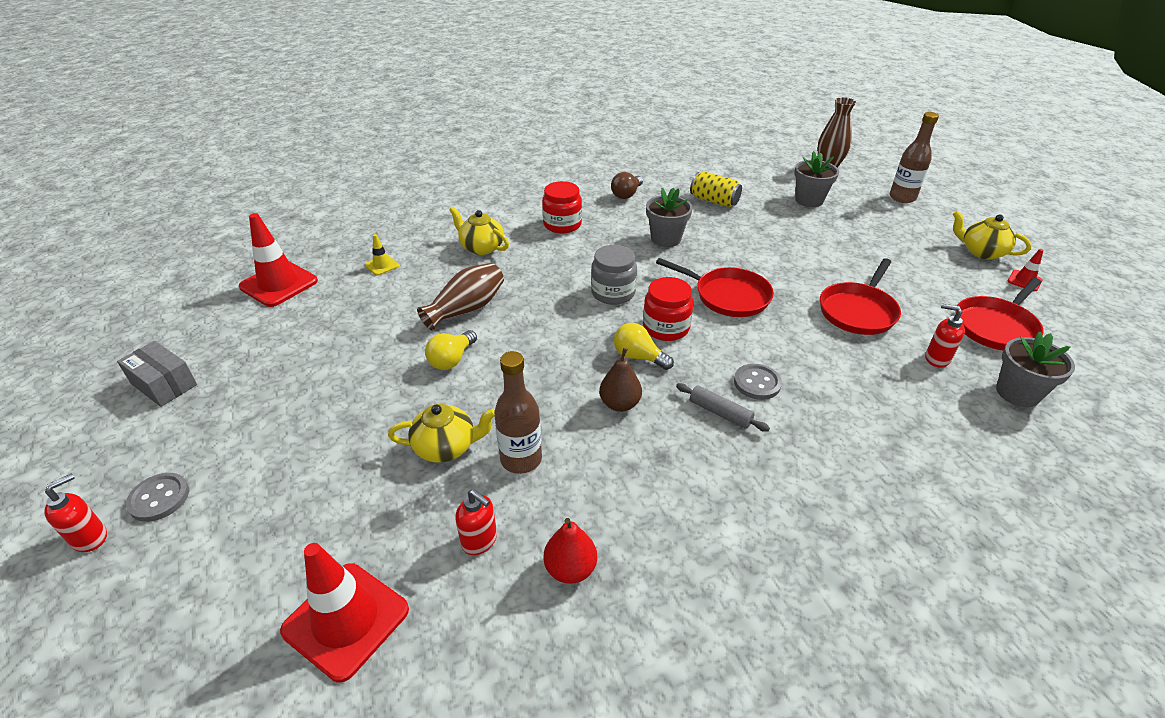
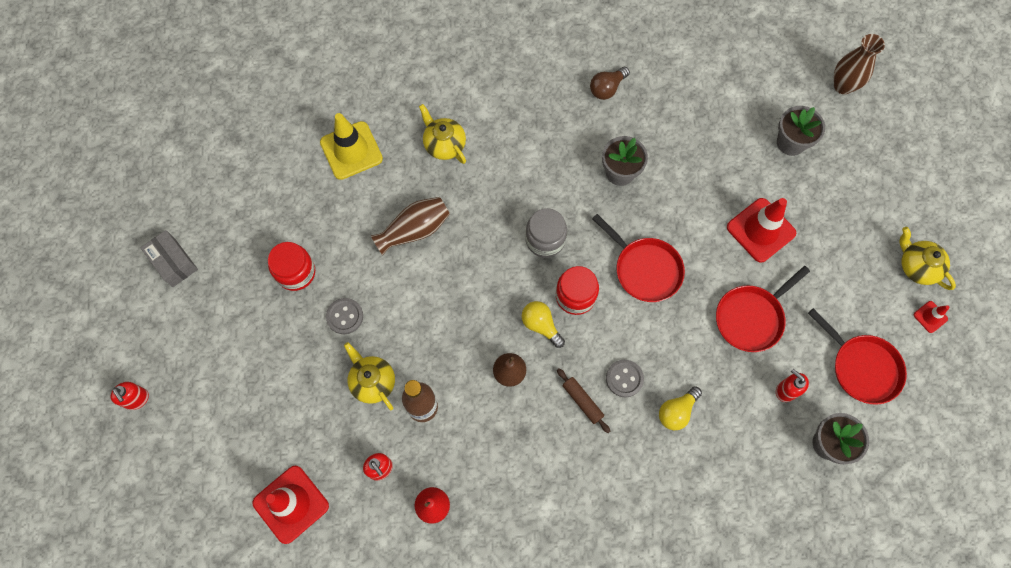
camera: 15 degrees right, 30 degrees up
(90, 538) = (137, 399): red soap dispenser -> red soap dispenser turned 90 degrees clockwise
(159, 498) = (177, 377): grey button -> grey button (345, 316)
(279, 284) = (261, 156): red traffic cone -> red traffic cone (760, 230)
(382, 265) = (351, 150): yellow traffic cone -> yellow traffic cone, size x2.12
(446, 447) = (372, 381): yellow teapot -> yellow teapot turned 135 degrees counterclockwise
(452, 359) = (392, 290): yellow light bulb -> yellow light bulb (676, 411)
(562, 224) = (528, 126): red jar -> red jar (296, 272)
(714, 201) = (692, 120): yellow can -> none
(720, 412) = (582, 401): grey rolling pin -> brown rolling pin
(902, 198) = (891, 161): brown bottle -> none
(996, 326) = (862, 367): red pan -> red pan turned 105 degrees counterclockwise

